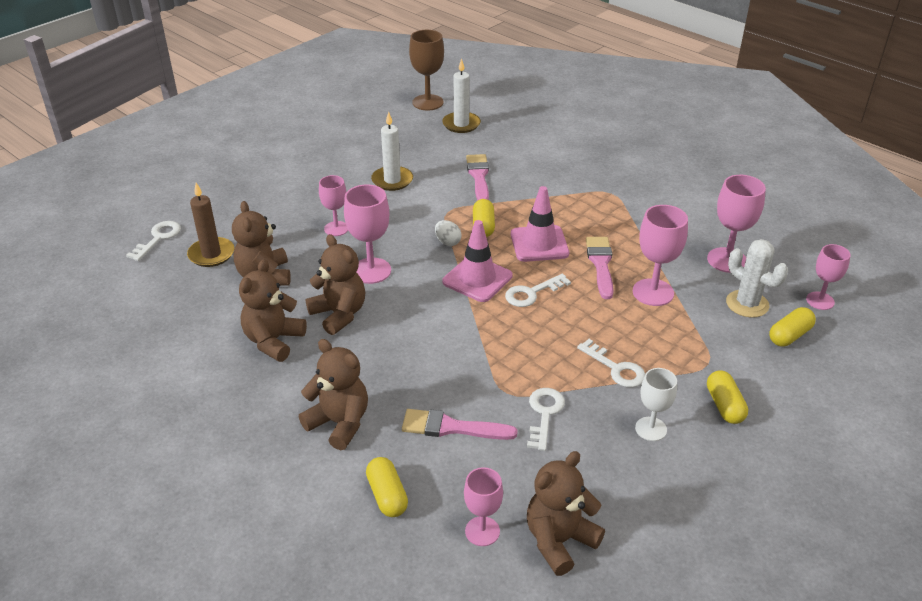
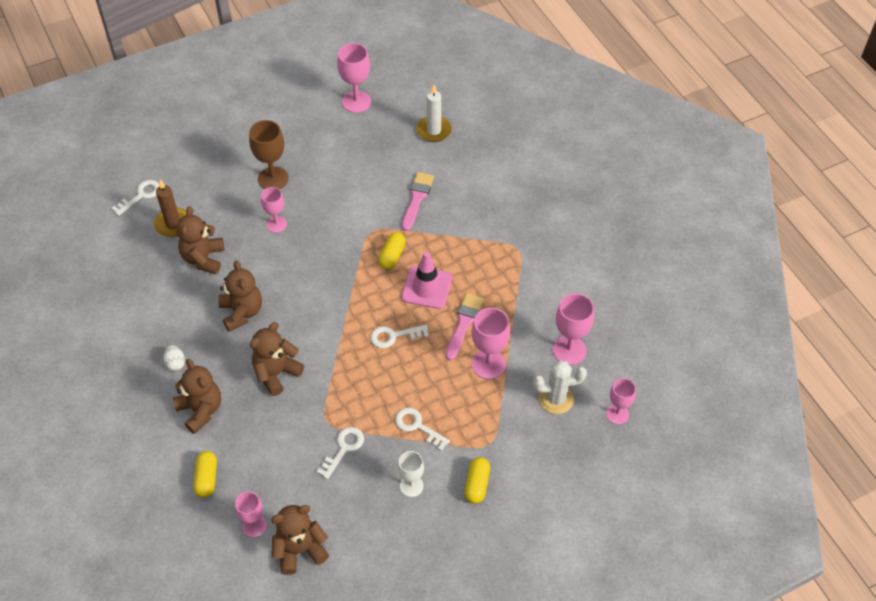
camera: 20 degrees right, 15 degrees up
(273, 341) = (185, 323): brown teddy bear -> brown teddy bear (276, 373)
(371, 271) = (283, 276): pink goblet -> pink goblet (356, 102)
(392, 180) = (344, 183): white candle -> none
(428, 102) = (418, 95): brown goblet -> brown goblet (273, 178)
(447, 242) = (356, 264): white egg -> white egg (175, 363)
(451, 427) = (274, 439): pink brush -> none
(477, 279) = (359, 309): pink traffic cone -> none
(616, 368) = (417, 426): white key -> white key turned 150 degrees clockwise
(747, 304) = (556, 399): white cactus -> white cactus turned 75 degrees counterclockwise
(789, 335) = (569, 439): yellow capsule -> none

